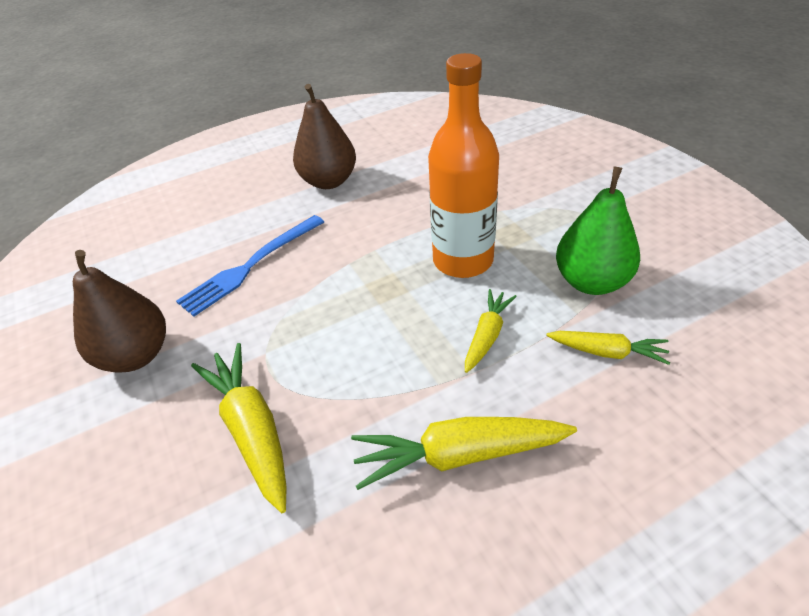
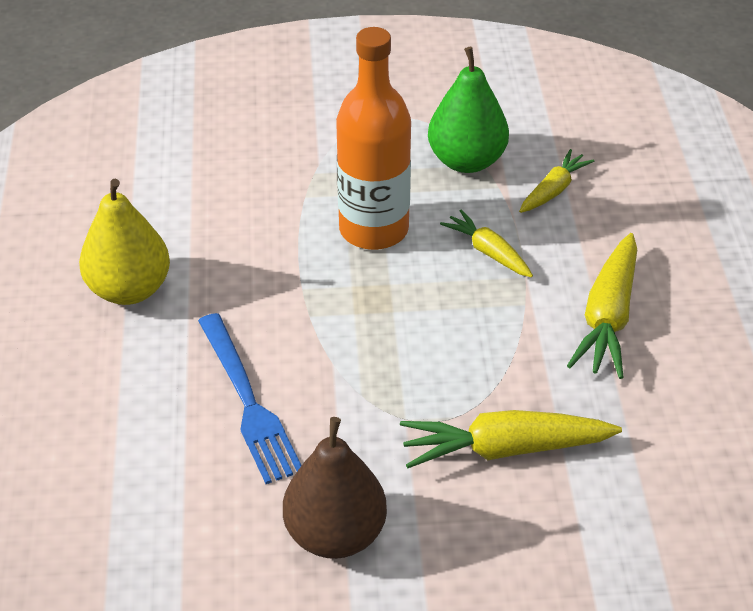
camera: 70 degrees left, 0 degrees up
(329, 181) = (129, 289): brown pear -> yellow pear

